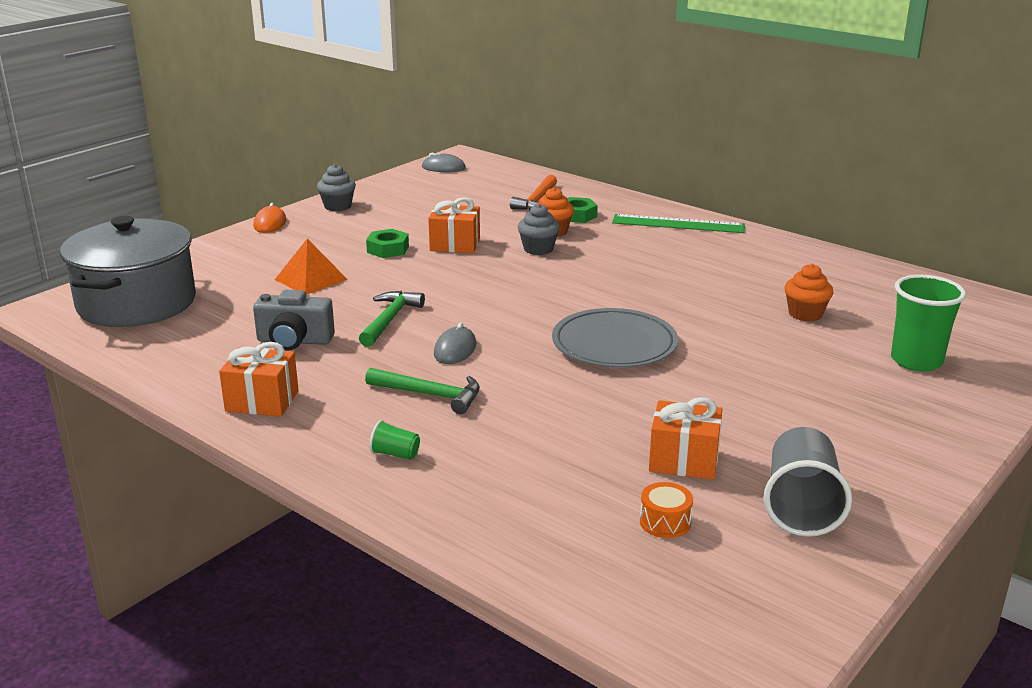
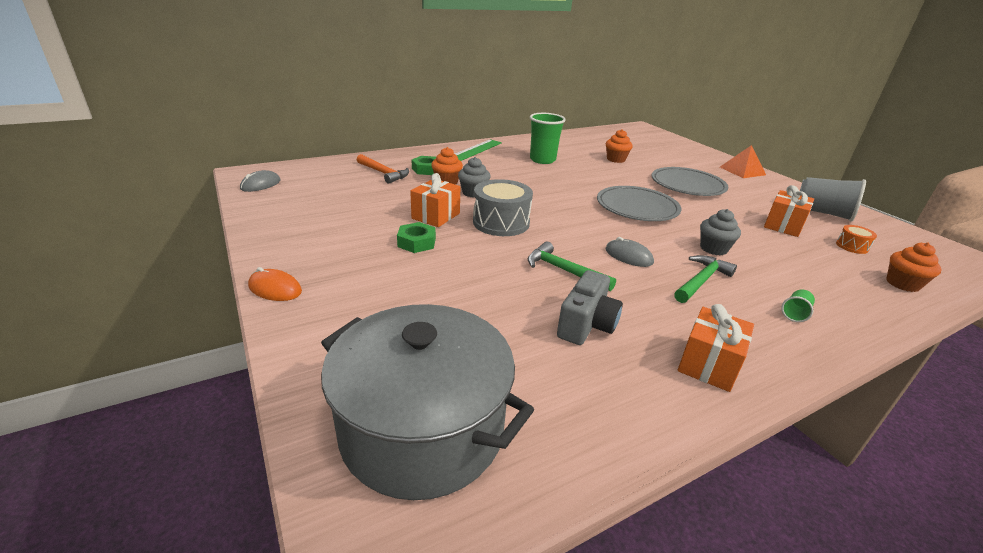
camera: 70 degrees left, 5 degrees up
(311, 279) = (450, 291): orange pyramid -> orange pyramid (742, 171)
(337, 206) = (281, 244): grey cupcake -> grey cupcake (713, 248)
(472, 275) = (501, 222): none -> grey drum
(556, 554) = (902, 284): none -> orange cupcake
(765, 377) = (687, 185): none -> grey plate
(916, 361) = (675, 156): green cup -> green cup (542, 160)

